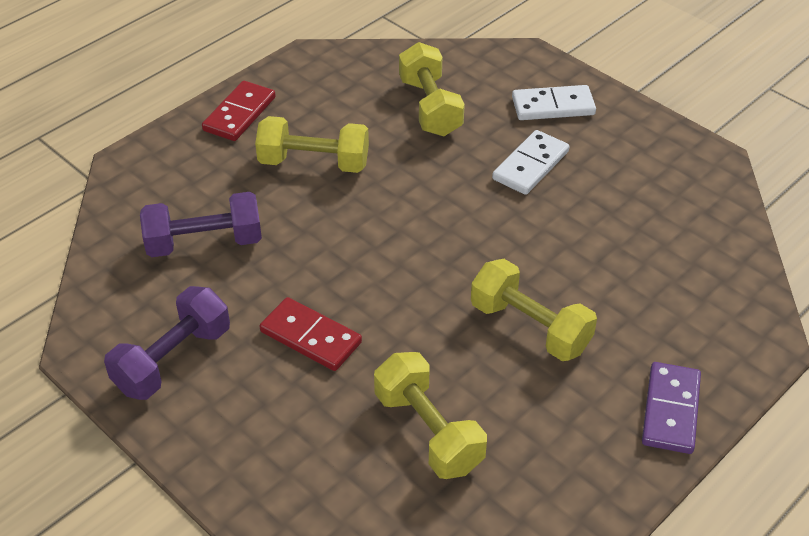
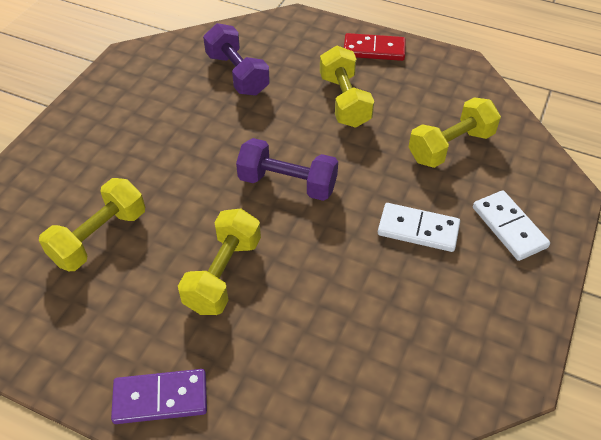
camera: 70 degrees right, 5 degrees up
(173, 360) = (129, 93): purple dumbbell -> purple dumbbell (287, 183)
(310, 337) = (169, 150): red domino -> none

